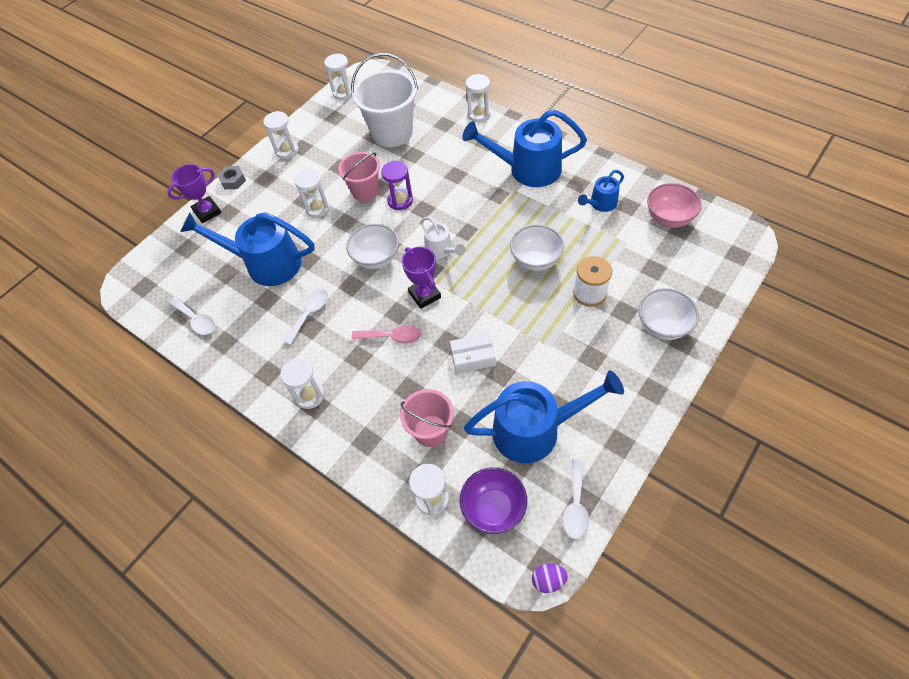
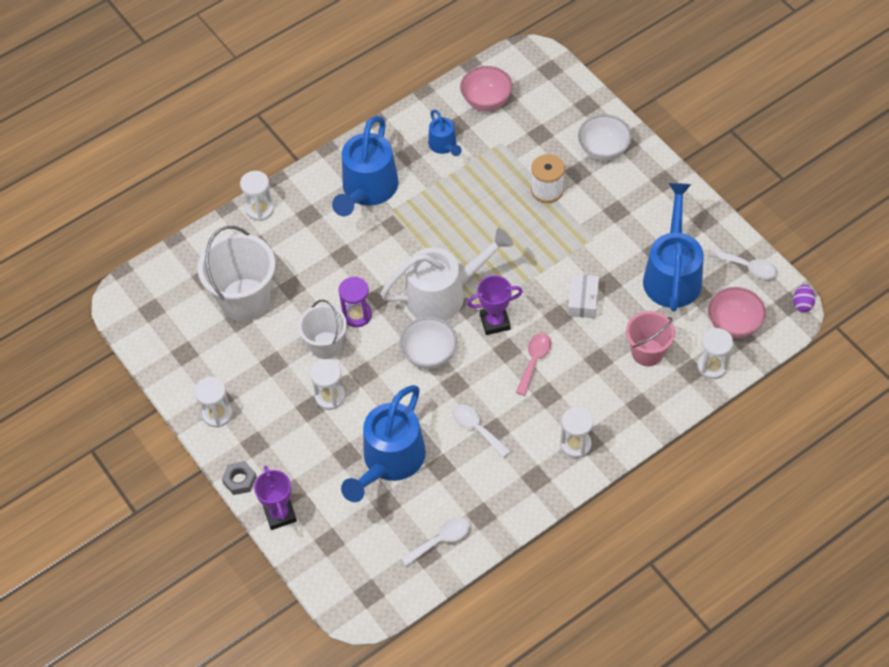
camera: 75 degrees left, 0 degrees up
(343, 93) = (144, 335): white hourglass -> none
(365, 191) = (326, 345): pink bucket -> white bucket
(441, 250) = (444, 294): white watering can -> white watering can, size x1.96
(493, 508) = (733, 324): purple bowl -> pink bowl
(536, 260) = (490, 219): white bowl -> none

